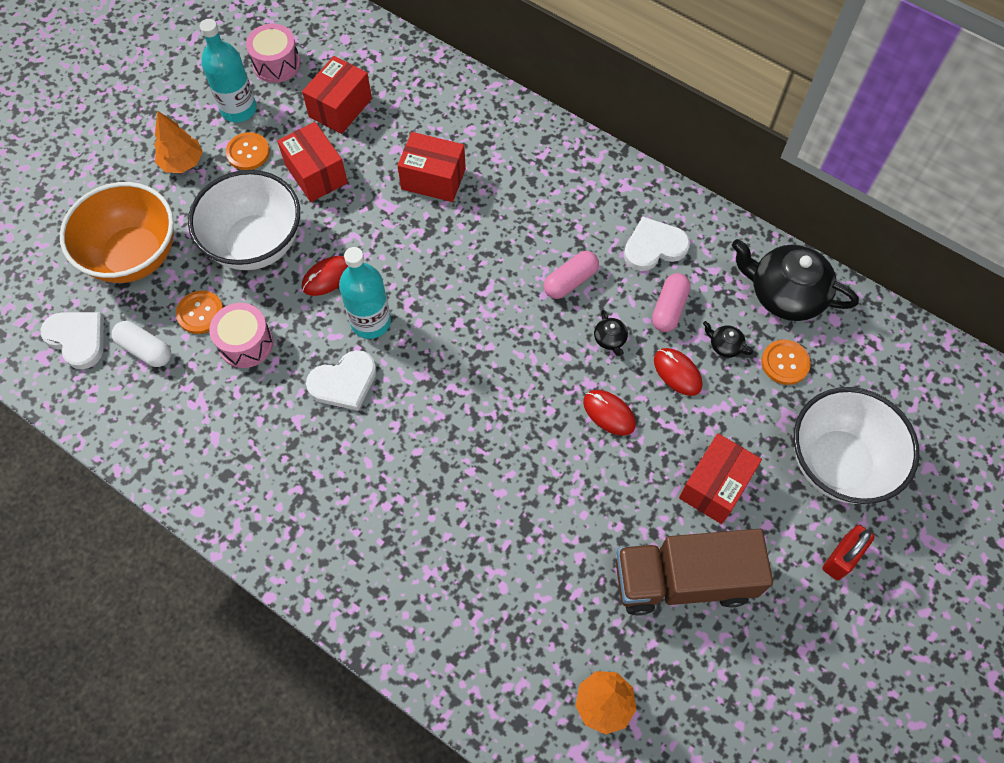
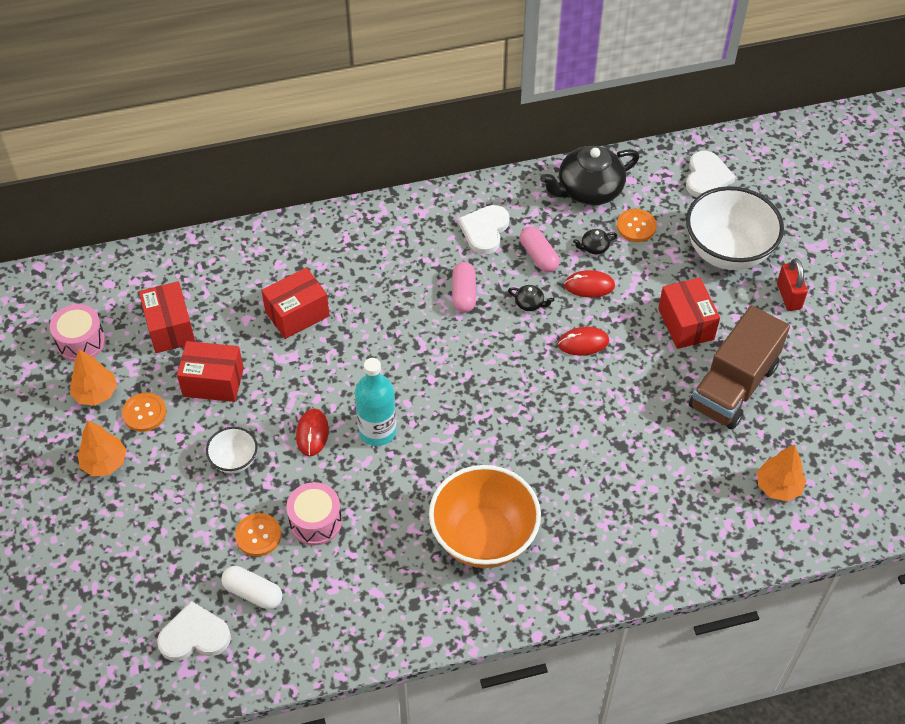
camera: 50 degrees left, 10 degrees down
(134, 256) = (158, 549): orange bowl -> orange bowl (483, 537)
(145, 350) = (253, 593): white capsule -> white capsule turned 45 degrees clockwise
(238, 109) = (96, 394): turquoise bottle -> orange tree
(256, 244) = (234, 460): white bowl -> white bowl, size x0.48
(344, 382) = (411, 480): white heart -> white heart (706, 177)

